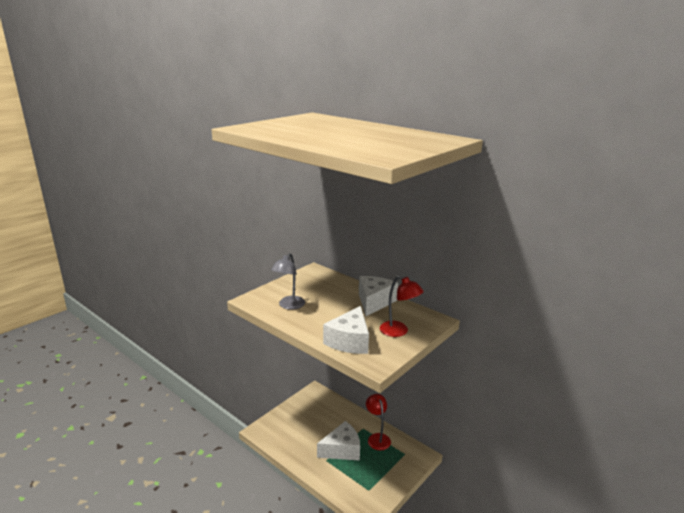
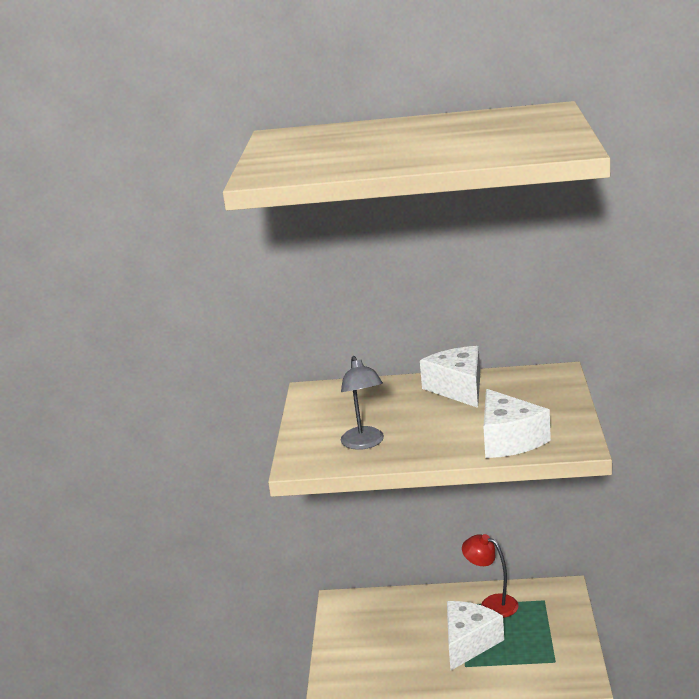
camera: 35 degrees left, 0 degrees up
(399, 331) = (541, 403): red lamp -> none

